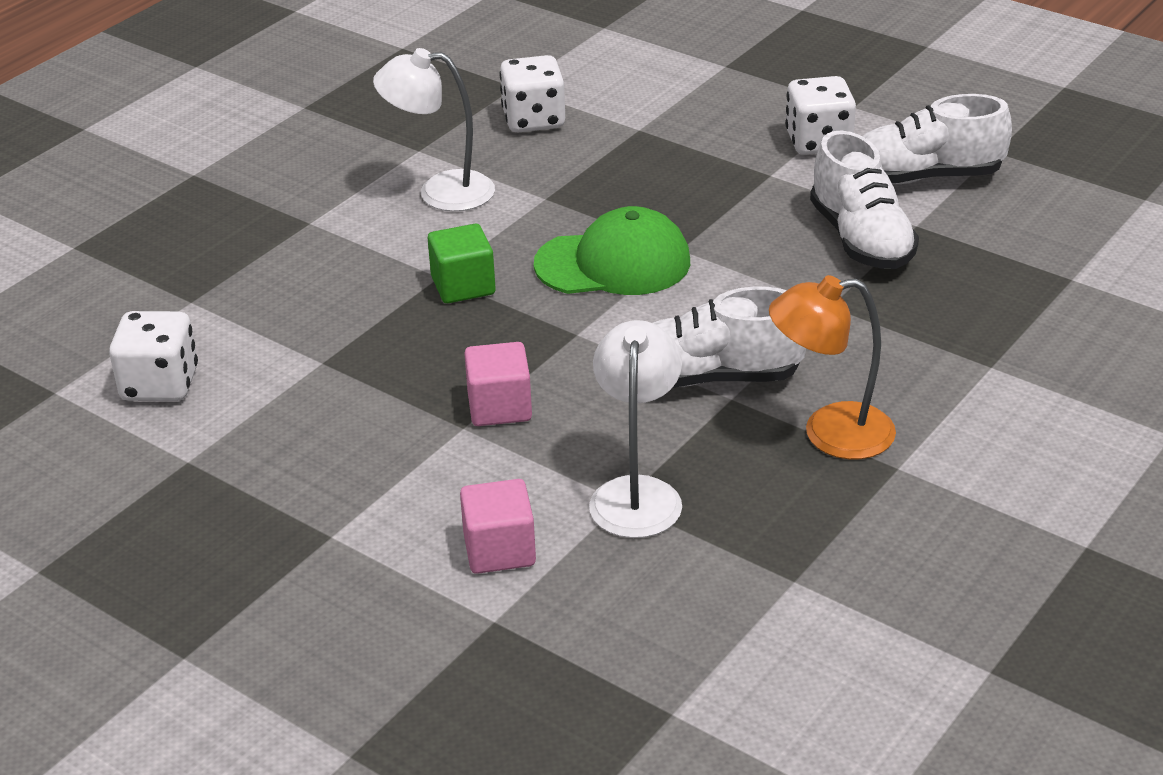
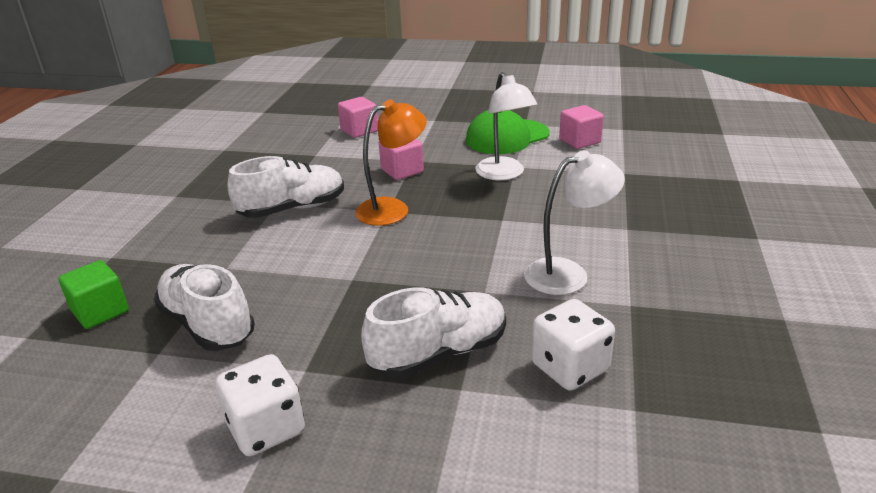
camera: 155 degrees right, 5 degrees down
(160, 385) = (579, 141): white dice -> pink cube
(463, 286) = (480, 217): green cube -> green cube (100, 311)
(613, 263) = (394, 256): green cap -> green cap (507, 137)
(637, 493) = (309, 158): white lamp -> white lamp (504, 174)
(830, 433) = (215, 200): orange lamp -> orange lamp (392, 209)
(924, 177) = (147, 412): white shoe -> white shoe (439, 353)

